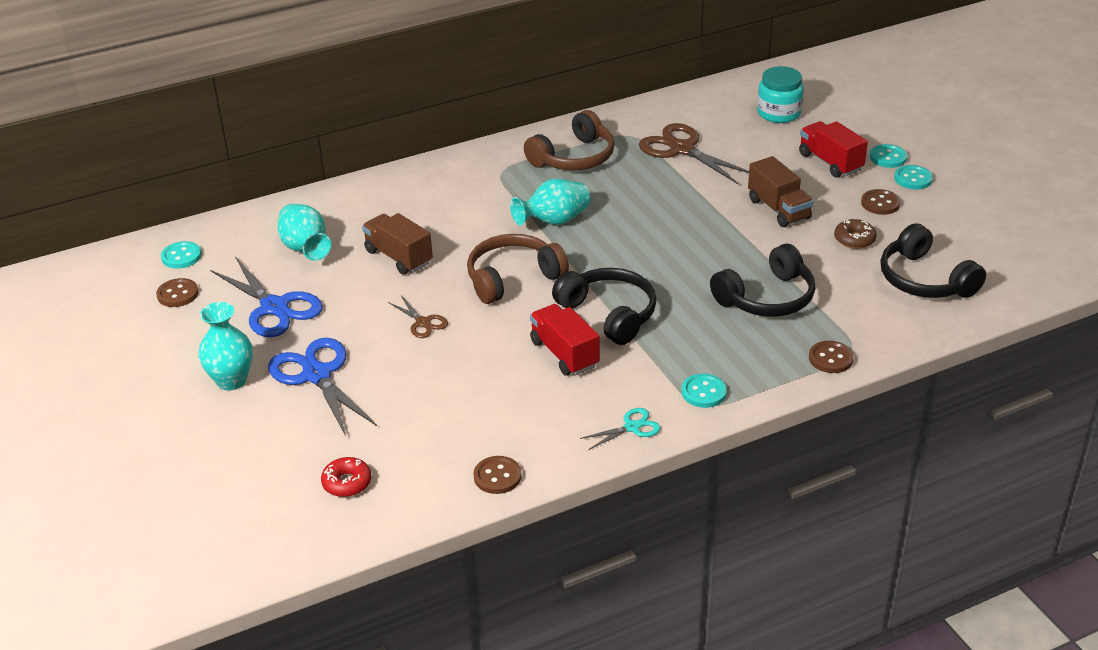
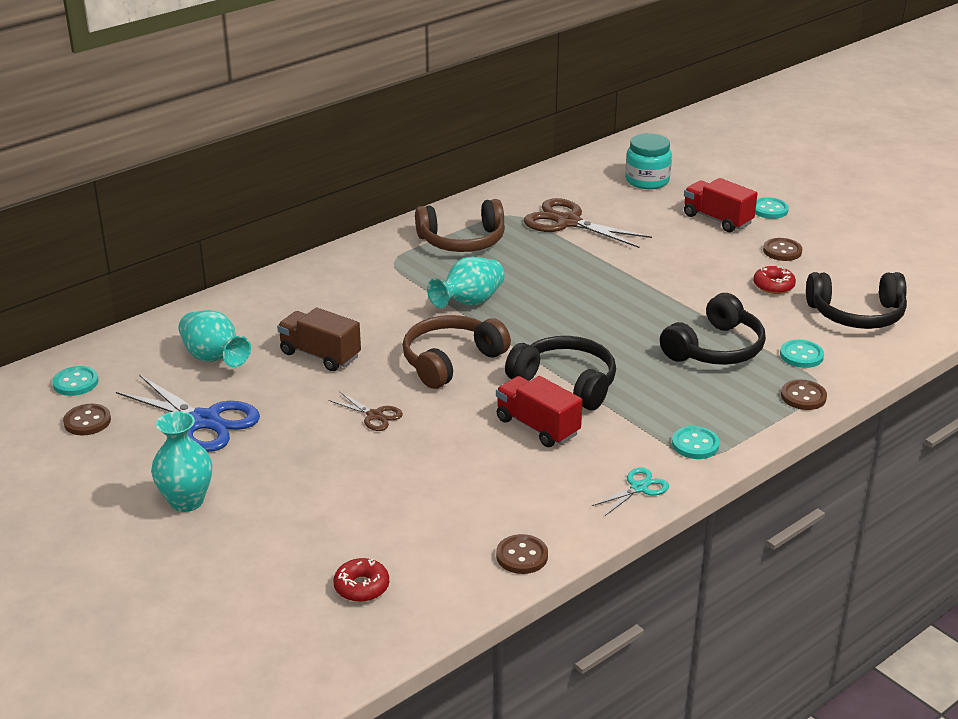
camera: 15 degrees left, 5 degrees down
(317, 375) = (281, 483): blue scissors -> none
(574, 157) = (462, 241): brown headphones -> brown headphones turned 45 degrees clockwise
(778, 209) = (688, 267): brown truck -> none
(854, 239) = (773, 286): brown donut -> red donut
(913, 179) = (802, 226): turquoise button -> turquoise button (801, 355)
(924, 280) = (856, 314): black headphones -> black headphones turned 45 degrees counterclockwise

